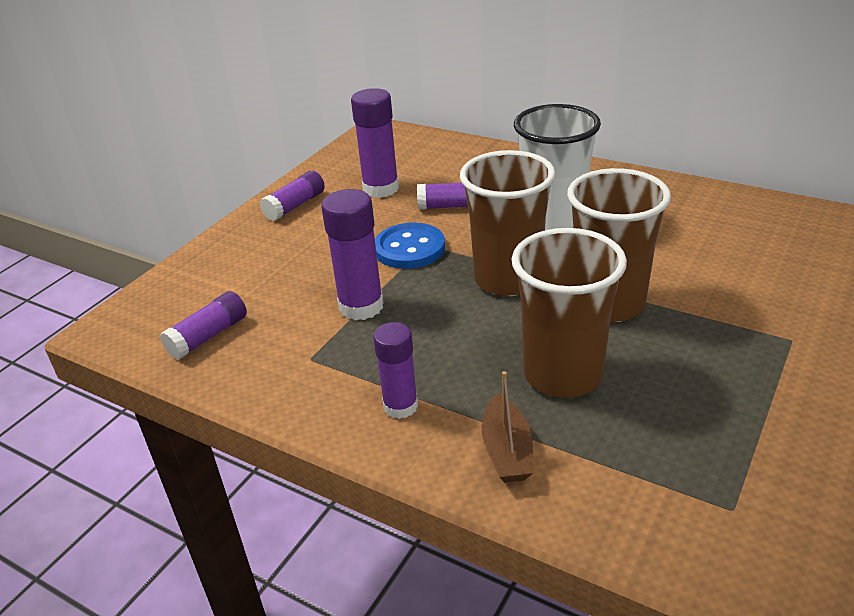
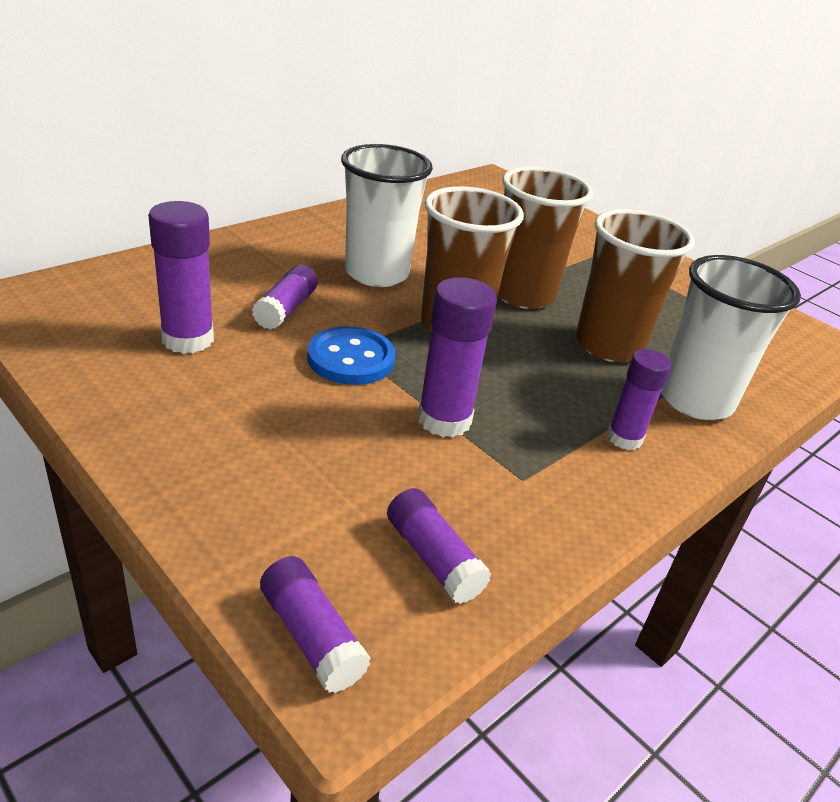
camera: 80 degrees left, 0 degrees up
(295, 206) = (152, 413): purple glue stick -> purple glue stick (311, 636)
(507, 451) = (695, 400): brown boat -> white cup

